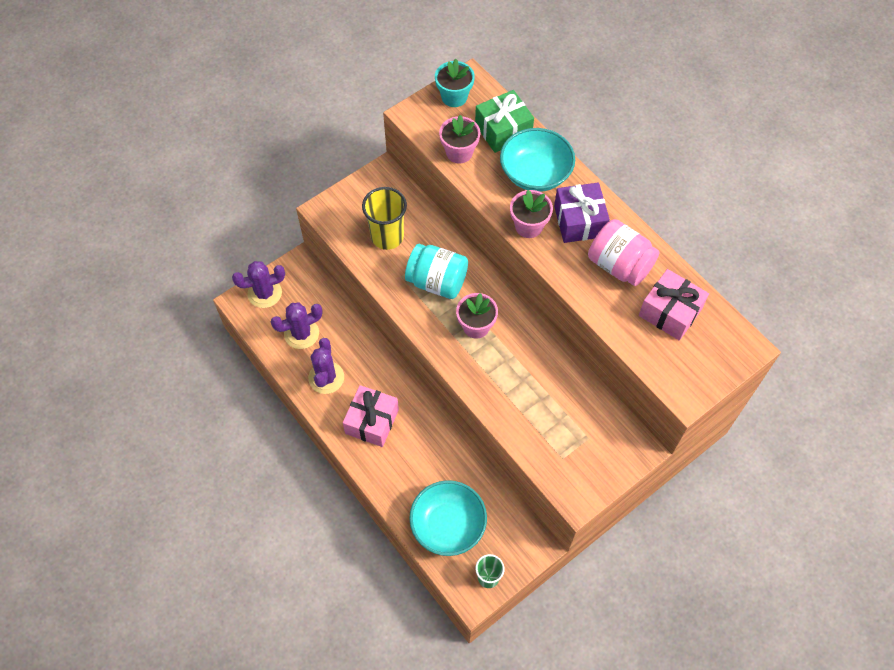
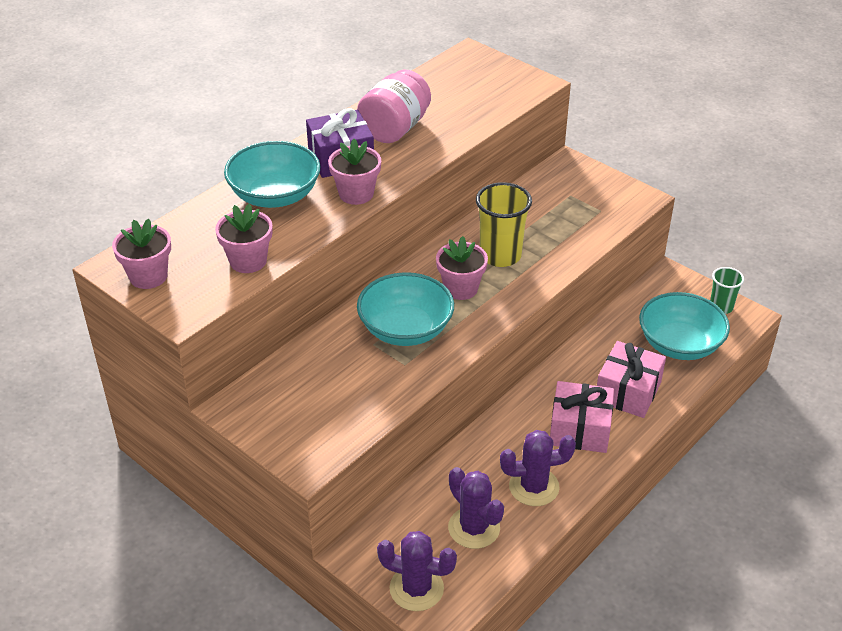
camera: 100 degrees left, 20 degrees down
(264, 293) = (416, 588): purple cactus -> purple cactus turned 45 degrees counterclockwise
(387, 237) = (344, 386): yellow cup -> yellow cup (500, 255)
(437, 282) = (405, 329): turquoise jar -> turquoise bowl
(454, 97) = (148, 276): turquoise flower pot -> pink flower pot
(503, 130) = (207, 227): green gift -> none
(670, 312) = (445, 95): pink gift -> pink gift (628, 392)

